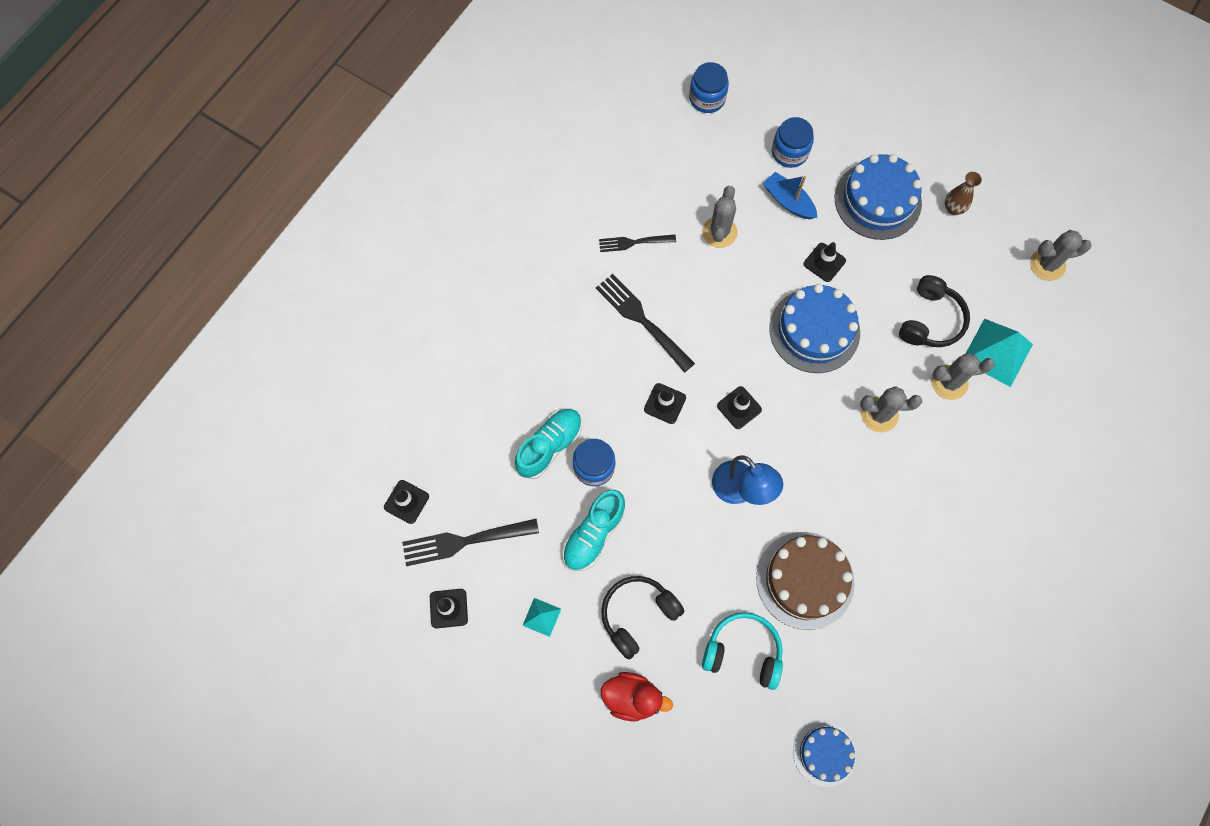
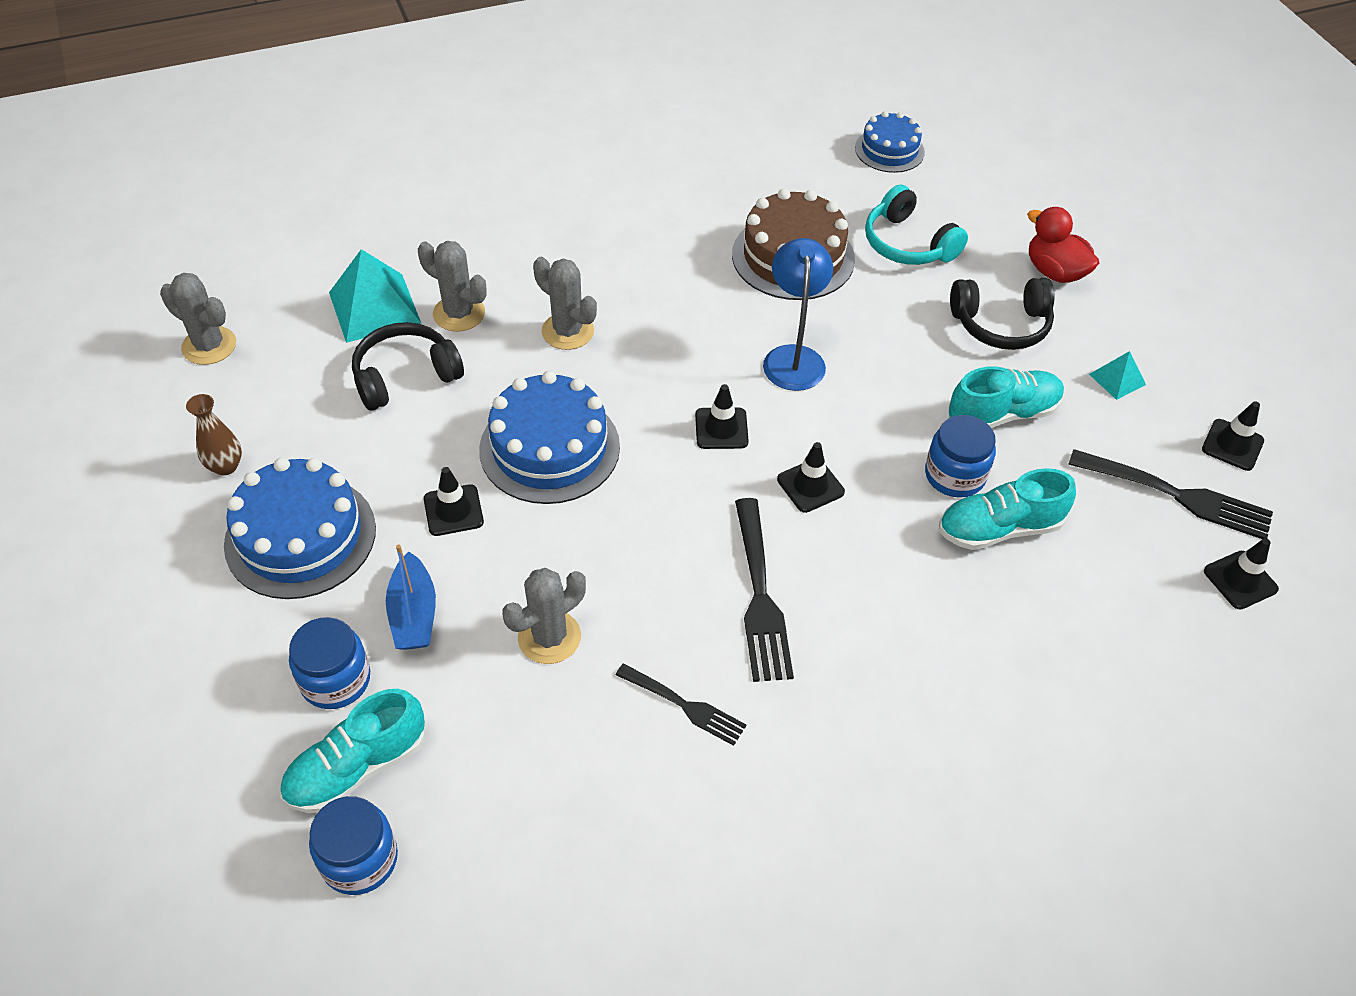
camera: 145 degrees left, 20 degrees down
(743, 127) = (357, 767): none -> turquoise shoe

